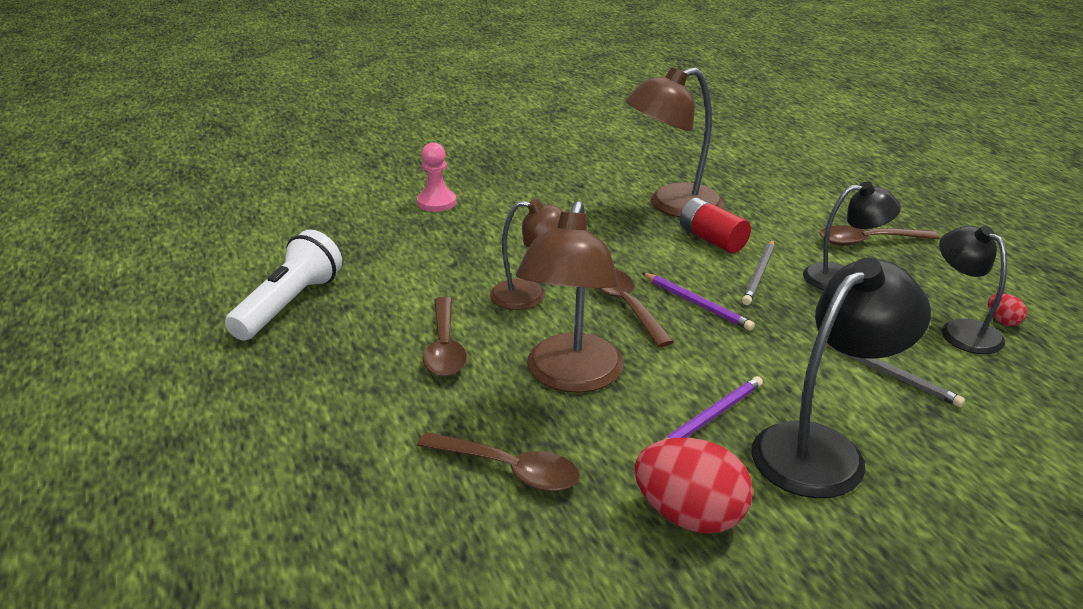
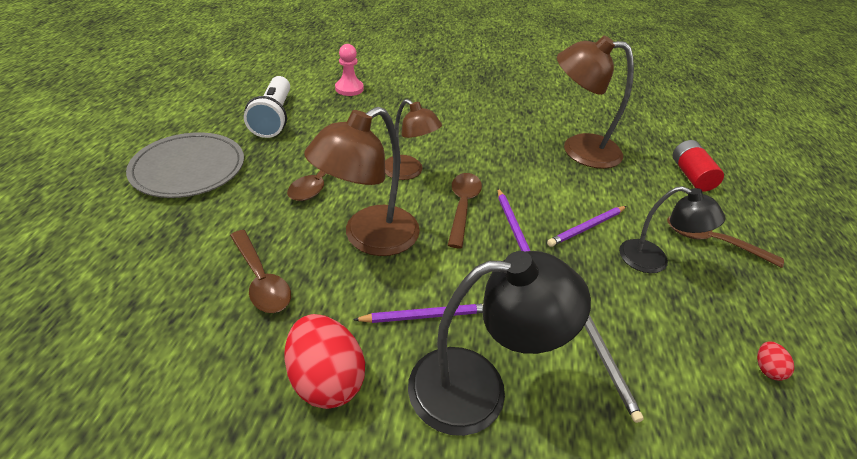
camera: 30 degrees right, 10 degrees up
(255, 405) = (188, 168): none -> grey plate
(289, 304) = (274, 118): white flashlight -> white flashlight turned 120 degrees clockwise
(436, 202) = (425, 89): pink pawn -> pink pawn (349, 89)
(712, 240) = (580, 186): red battery -> red battery (691, 176)
(759, 274) = (586, 228): grey pencil -> purple pencil
(961, 330) = (714, 356): black lamp -> none

